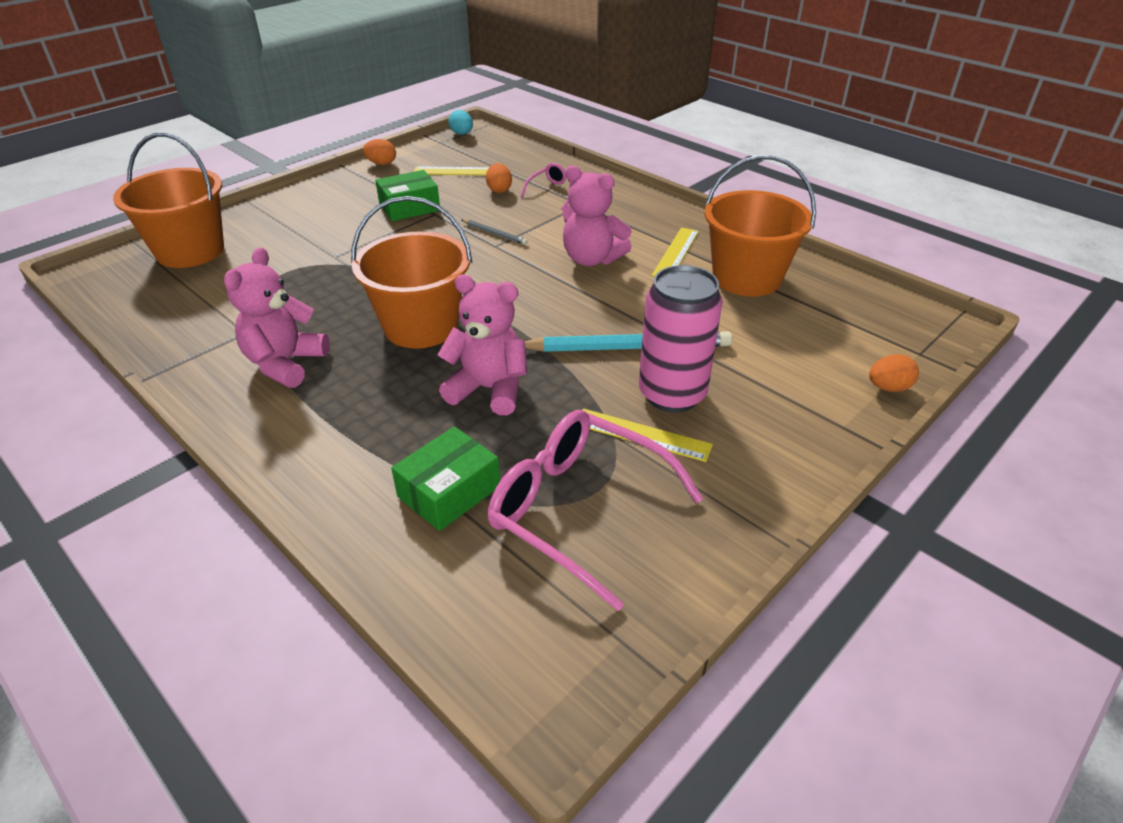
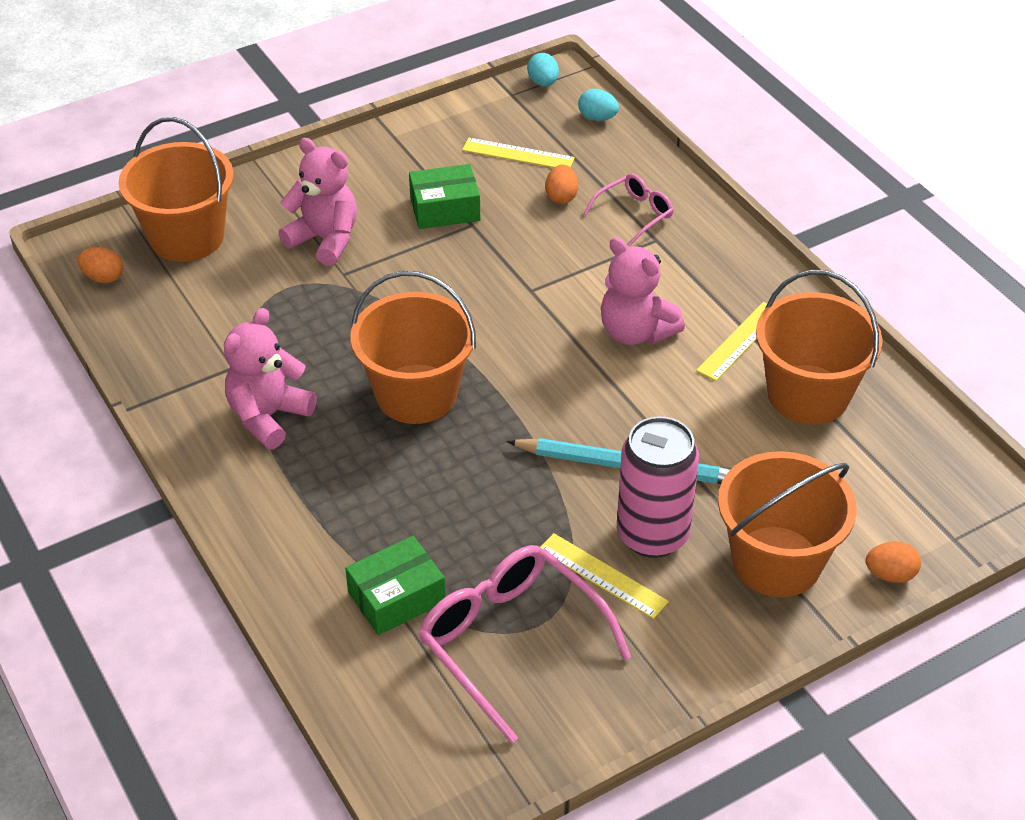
camera: 15 degrees right, 5 degrees up
(381, 163) = (427, 124): orange egg -> orange egg (103, 278)
(489, 389) = (466, 490): pink teddy bear -> pink teddy bear (325, 239)
(494, 233) = (534, 270): grey pencil -> none
(509, 146) = (597, 118): none -> turquoise egg
(789, 395) = (776, 561): none -> orange bucket

